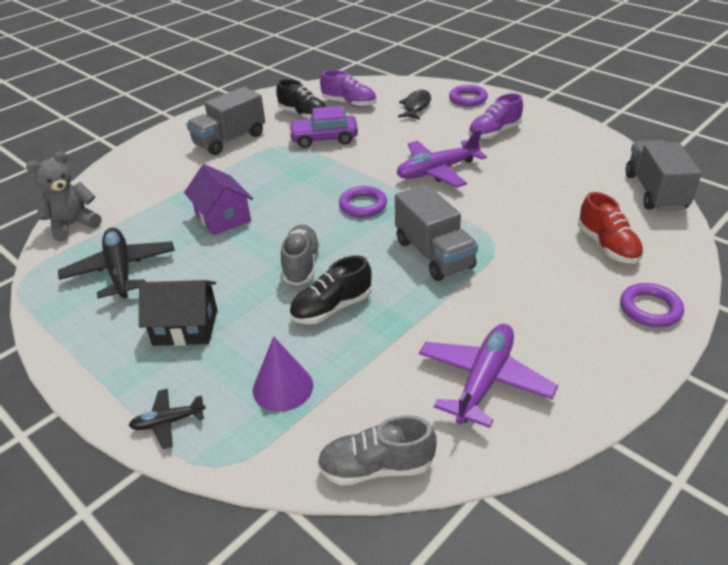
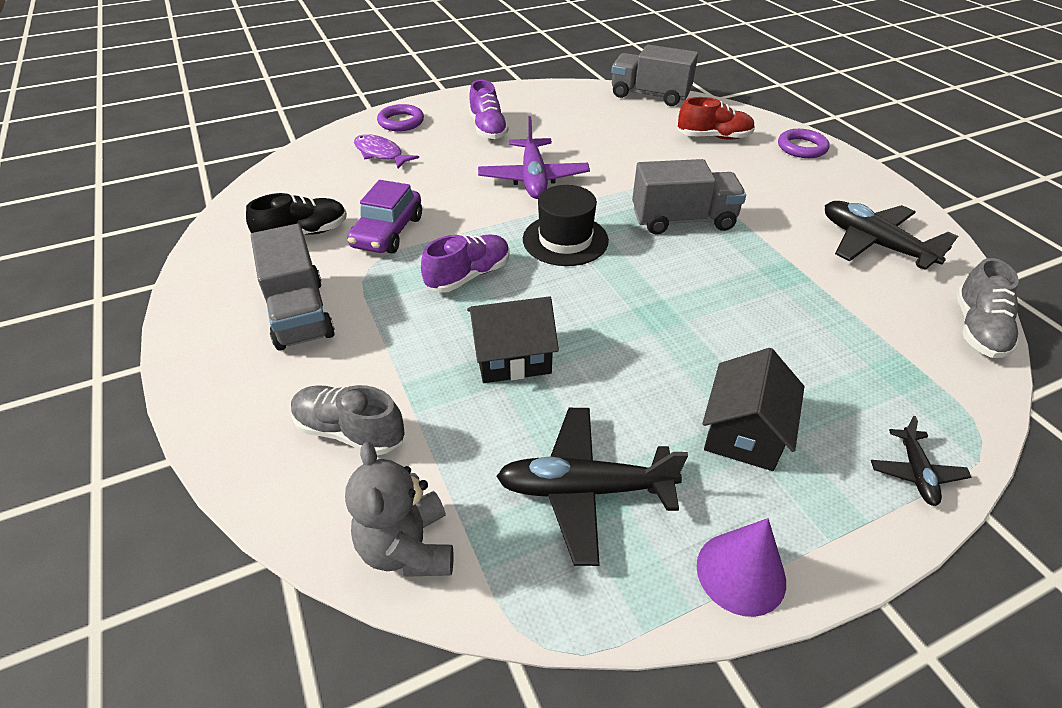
camera: 70 degrees left, 5 degrees up
(223, 217) = (512, 357): purple house -> black house
(283, 387) = (867, 367): purple cone -> purple cone (741, 573)
(301, 265) = (658, 309): grey shoe -> grey shoe (350, 431)
(332, 308) = (746, 305): black shoe -> none
(349, 103) = (316, 194): purple shoe -> purple shoe (468, 276)
(363, 205) = (565, 240): purple ring -> black hat
(416, 106) = (381, 154): black fish -> purple fish
(484, 381) = (873, 244): purple plane -> black plane

